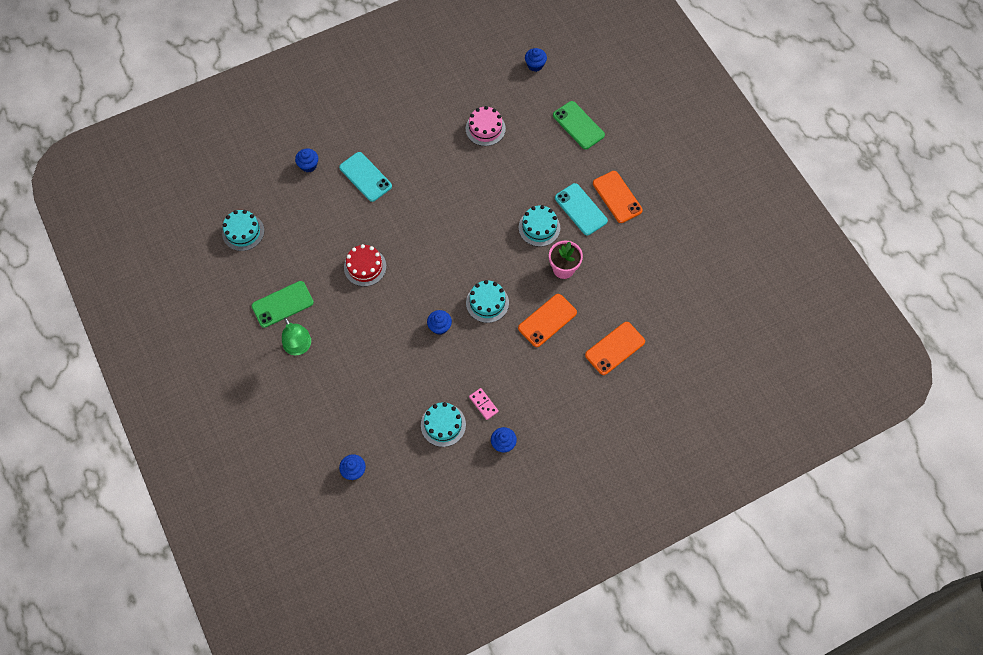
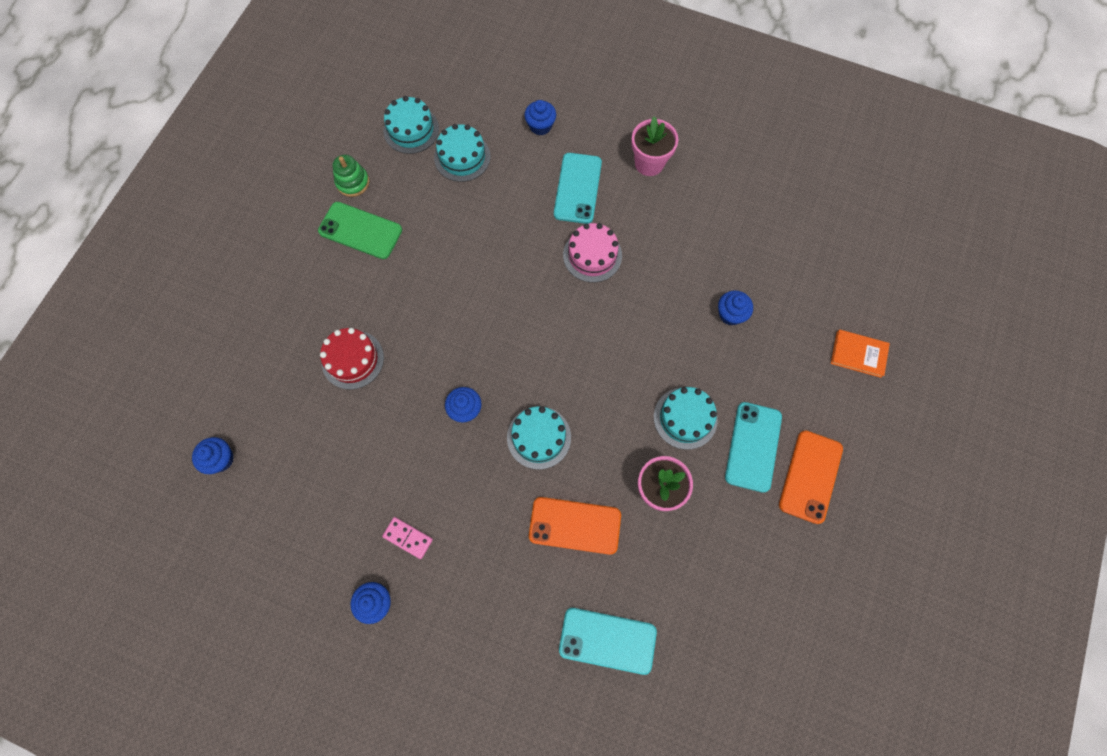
camera: 50 degrees right, 5 degrees up
(247, 287) = (353, 182): none -> green stacking toy
(299, 347) = (324, 287): green lamp -> none
(365, 267) = (471, 274): red cake -> red cake (352, 359)
(385, 131) = (649, 163): none -> pink flower pot
(443, 425) = (347, 512): turquoise cake -> turquoise cake (462, 157)
(483, 404) = (408, 538): pink domino -> pink domino turned 75 degrees counterclockwise
(485, 128) = (752, 258): pink cake -> pink cake (592, 255)
(535, 65) = (885, 245): blue cupcake -> blue cupcake (730, 314)
(578, 125) = (858, 354): green phone -> orange book
(615, 348) = (607, 640): orange phone -> turquoise phone

